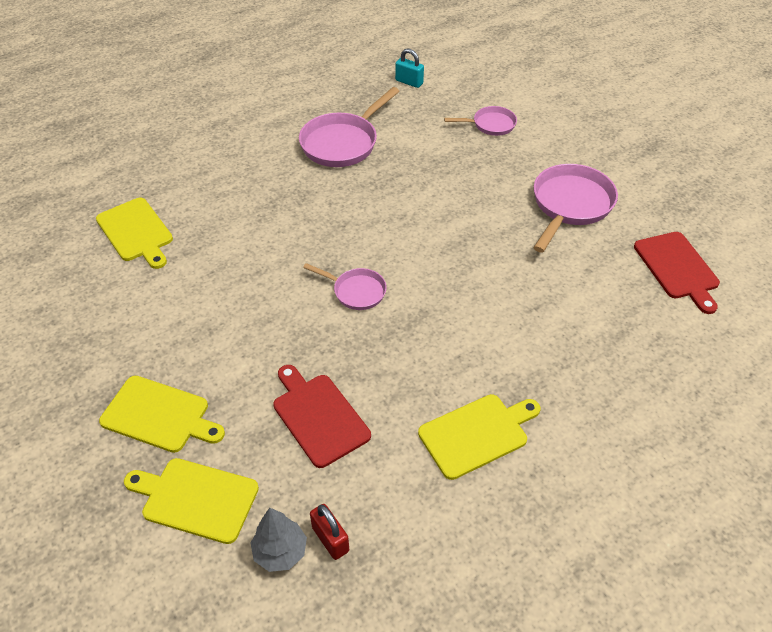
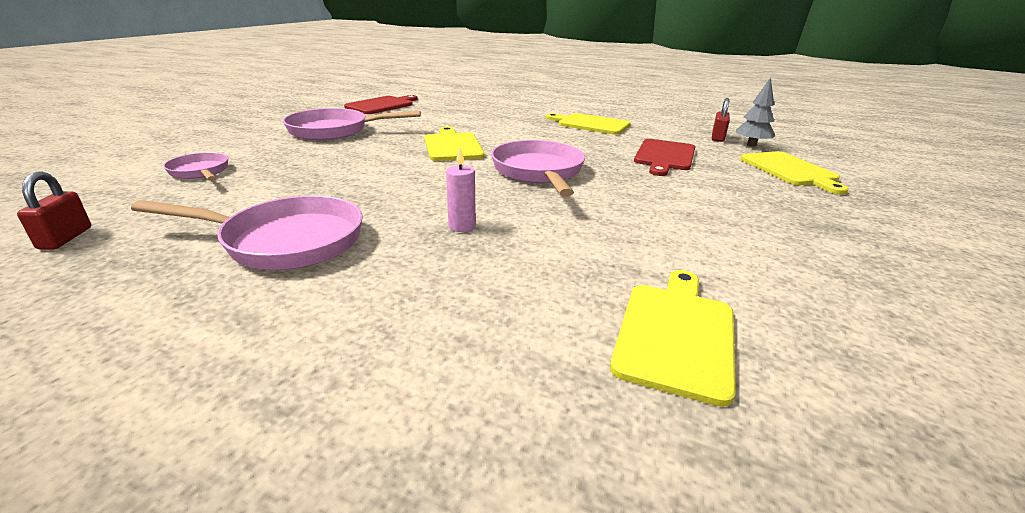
camera: 125 degrees left, 20 degrees down
(159, 415) = (790, 202): yellow cutting board -> yellow cutting board (453, 146)
(300, 209) = (462, 226): none -> pink candle
(356, 291) = (538, 172): pink pan -> pink pan, size x1.76
(409, 82) = (65, 238): turquoise padlock -> red padlock

